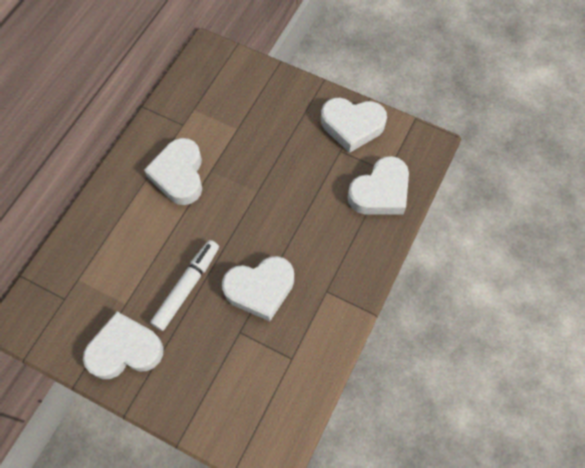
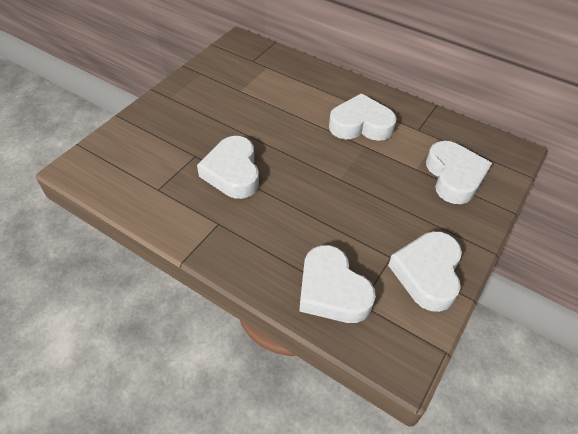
camera: 95 degrees right, 15 degrees down
(125, 350) = (201, 89): white heart -> white heart (454, 176)
(187, 287) = (246, 125): white marker -> none

